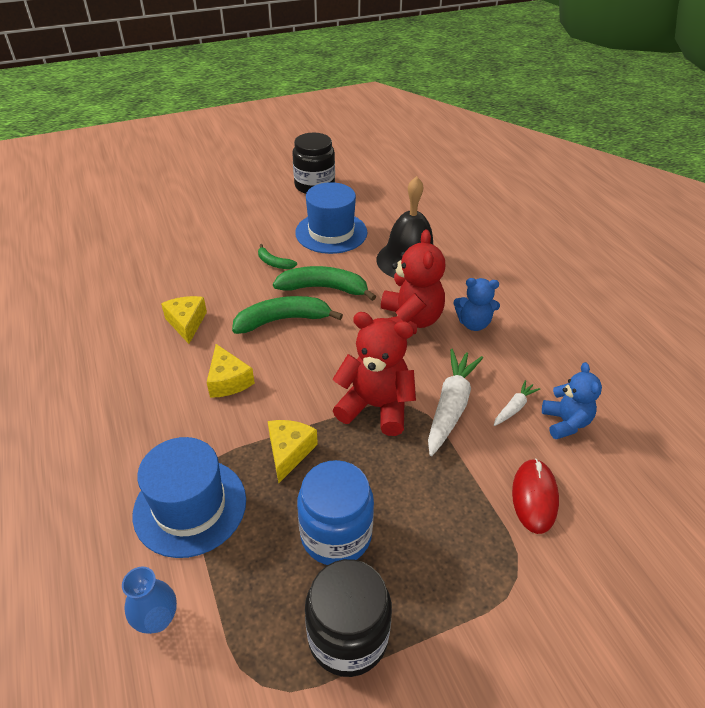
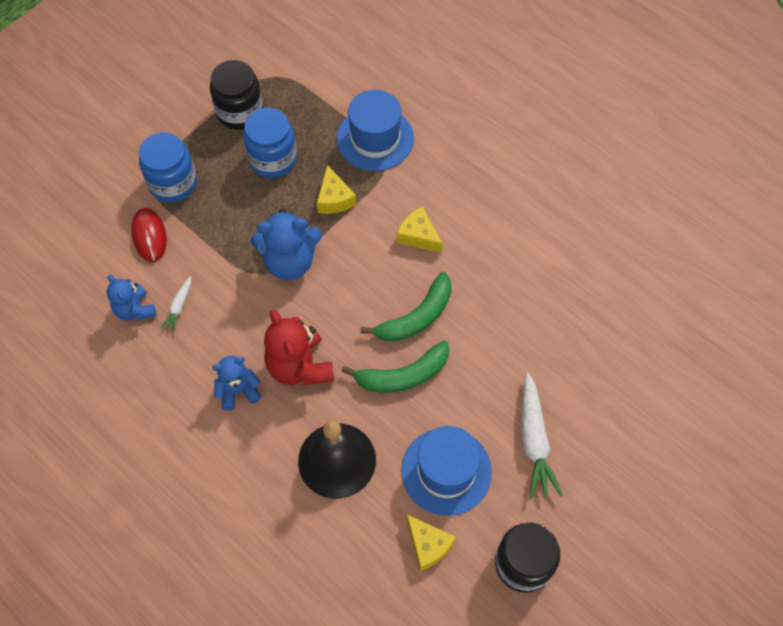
camera: 155 degrees right, 20 degrees up
(157, 619) = (348, 79): blue vase -> none
(186, 323) = (497, 276): yellow cheese -> yellow cheese (428, 545)
(274, 263) = (475, 390): green banana -> none
(375, 407) = (290, 261): red teddy bear -> blue teddy bear
(451, 406) = (230, 286): white carrot -> white carrot (534, 441)
(486, 558) = (173, 183): none -> blue jar

